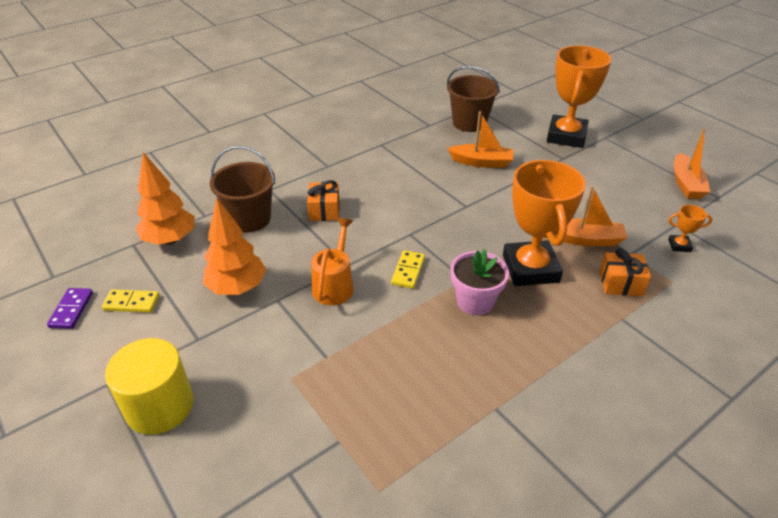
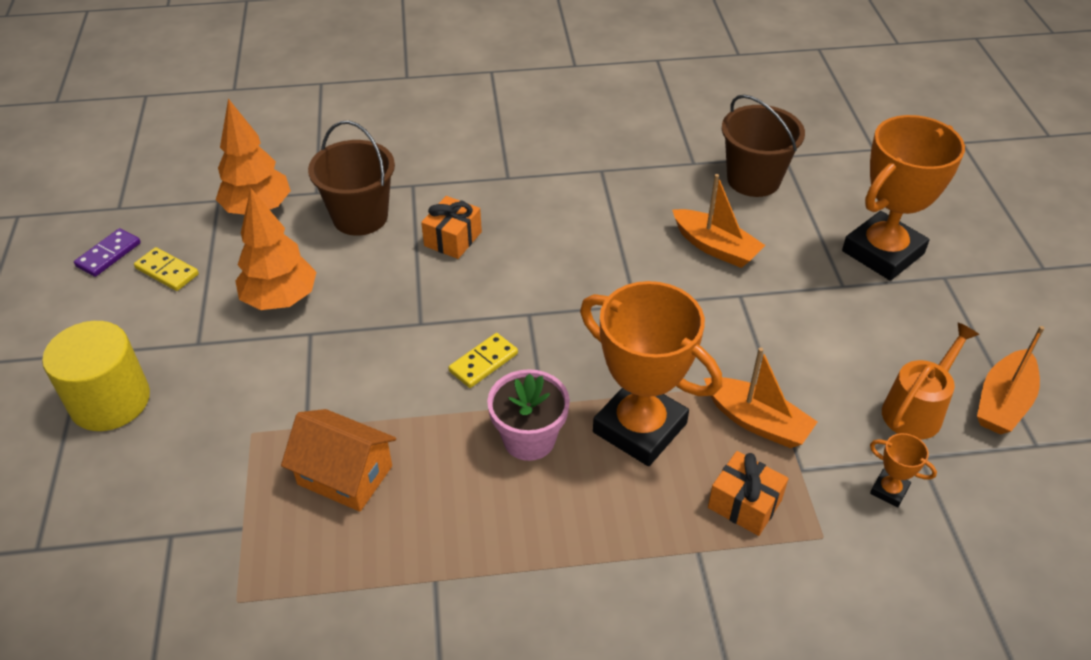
camera: 30 degrees right, 5 degrees up
(334, 284) = (385, 342): orange watering can -> orange watering can (917, 409)
(380, 374) = (345, 475): none -> orange house
(530, 268) = (639, 428): orange trophy -> orange trophy turned 75 degrees counterclockwise

